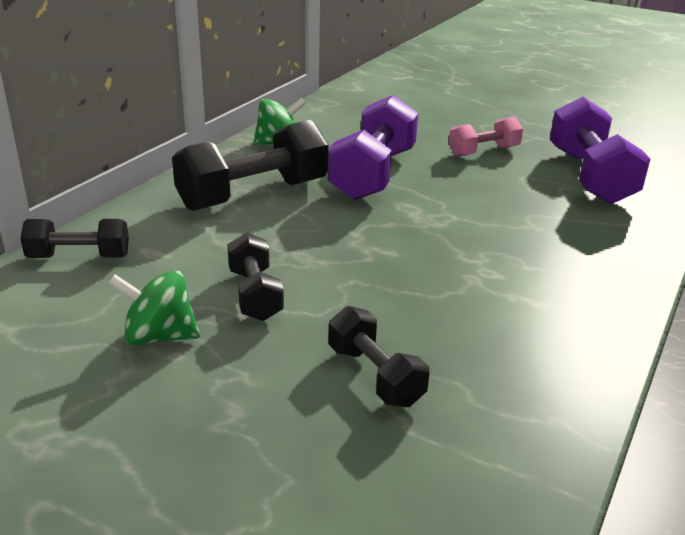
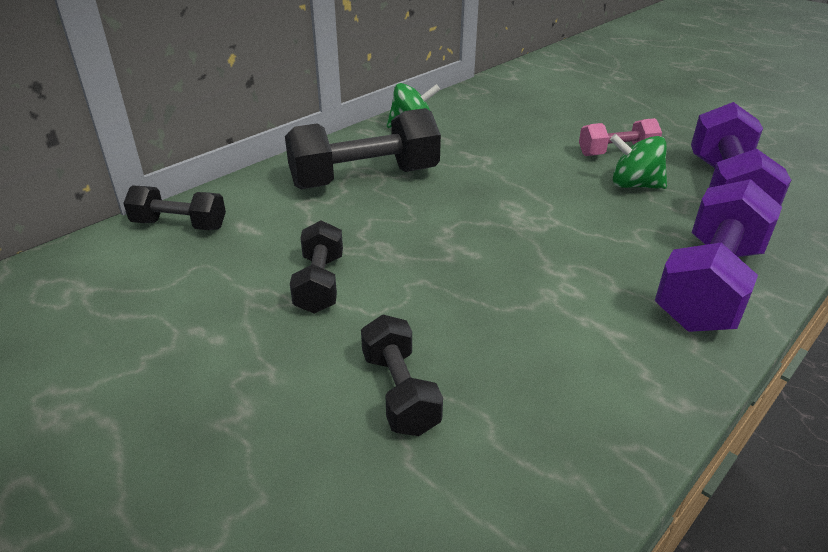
camera: 15 degrees right, 5 degrees up
(159, 336) = (211, 316): green spinning top -> green spinning top (634, 185)
(373, 174) = (491, 167): purple dumbbell -> purple dumbbell (709, 285)

